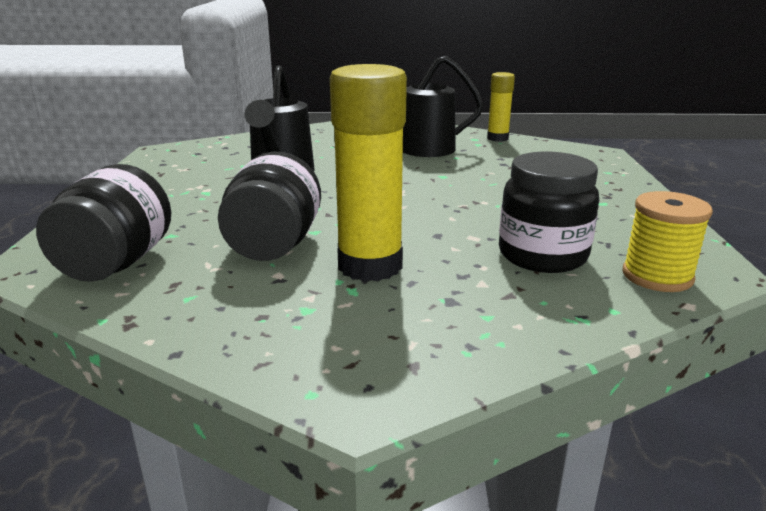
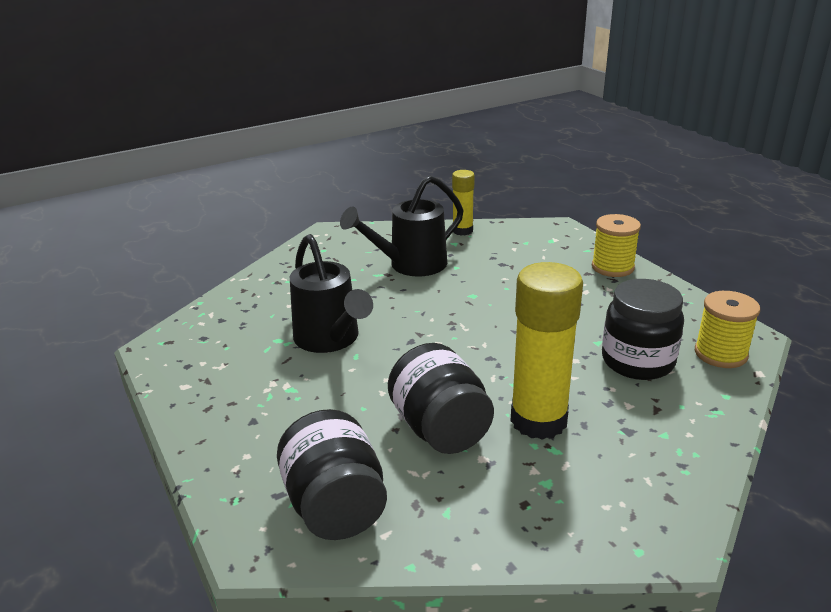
camera: 30 degrees left, 5 degrees up
(618, 187) = (612, 267): none -> yellow spool

